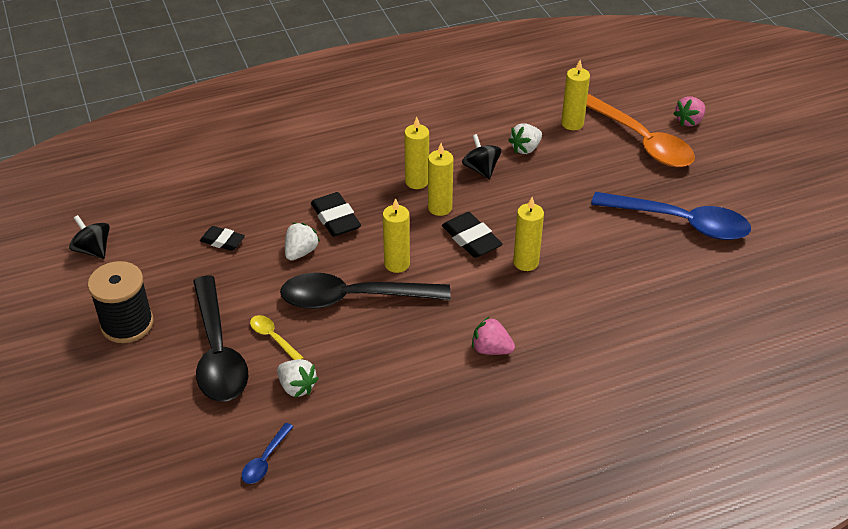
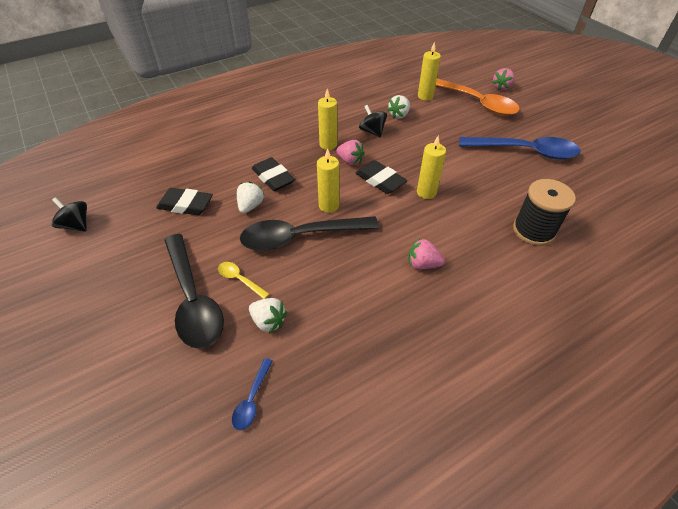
camera: 10 degrees left, 5 degrees up
(127, 324) = (109, 285): black spool -> black spool (533, 230)
(222, 241) = (185, 205): black eraser -> black eraser, size x1.54
(440, 208) = (350, 161): yellow candle -> pink strawberry

